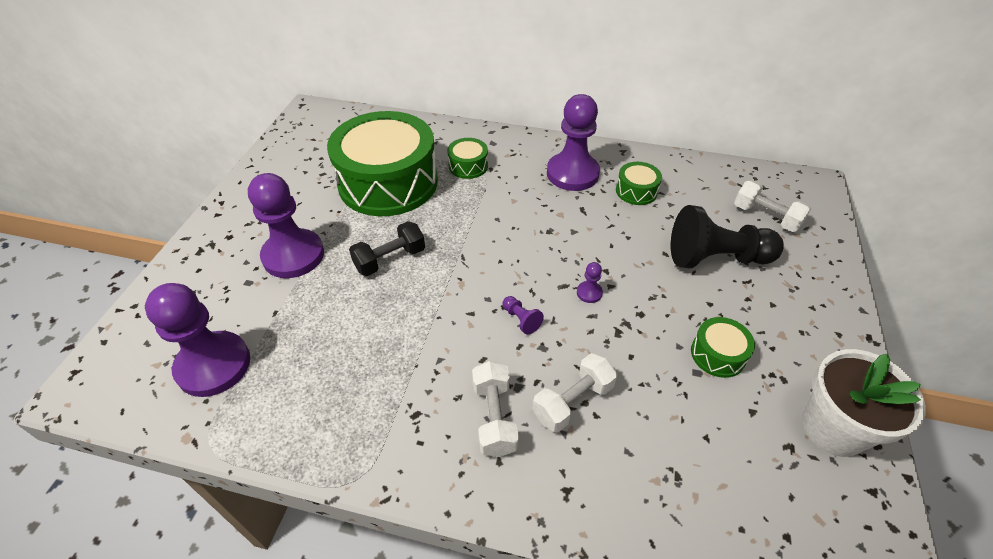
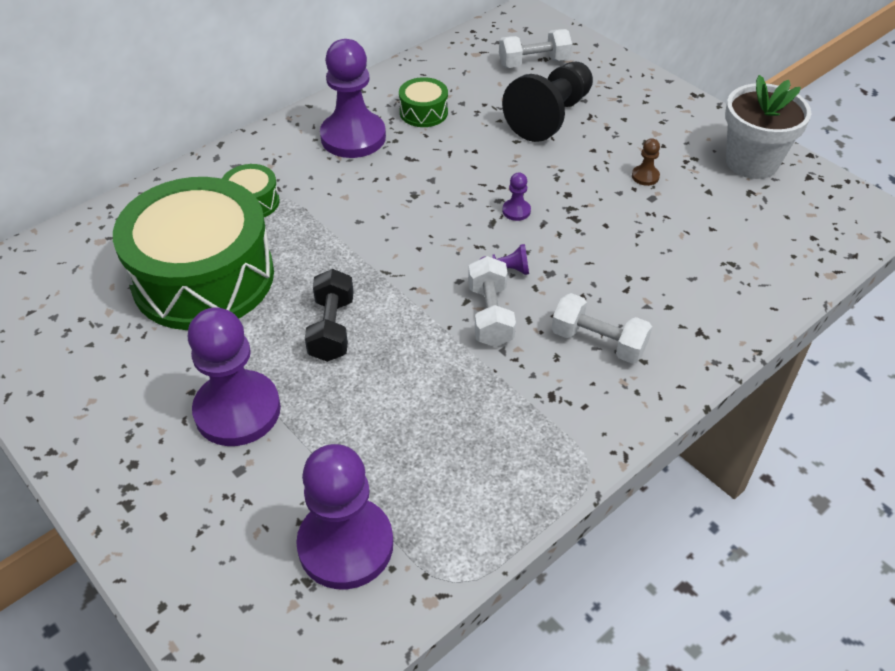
camera: 55 degrees left, 0 degrees up
(573, 401) = (621, 284): white dumbbell -> white dumbbell (490, 315)
(718, 354) = (645, 176): green drum -> brown pawn

